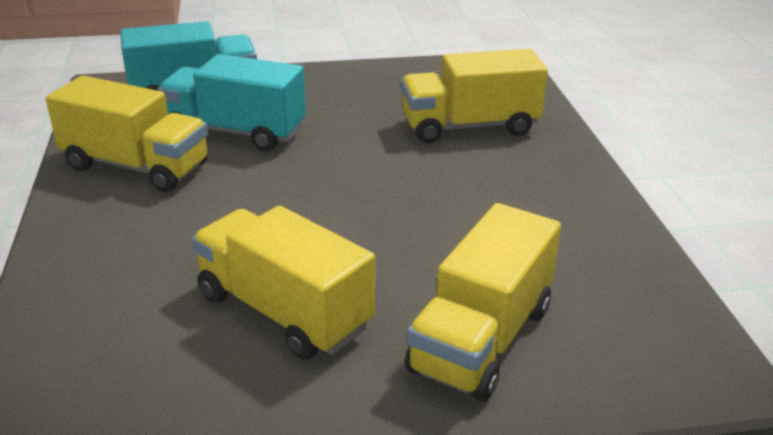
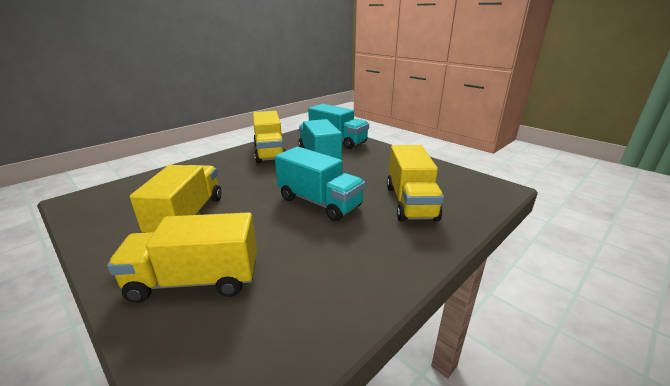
camera: 55 degrees right, 5 degrees down
(389, 185) = (319, 202): none -> turquoise truck
(469, 127) = (410, 202): yellow truck -> yellow truck turned 135 degrees counterclockwise

